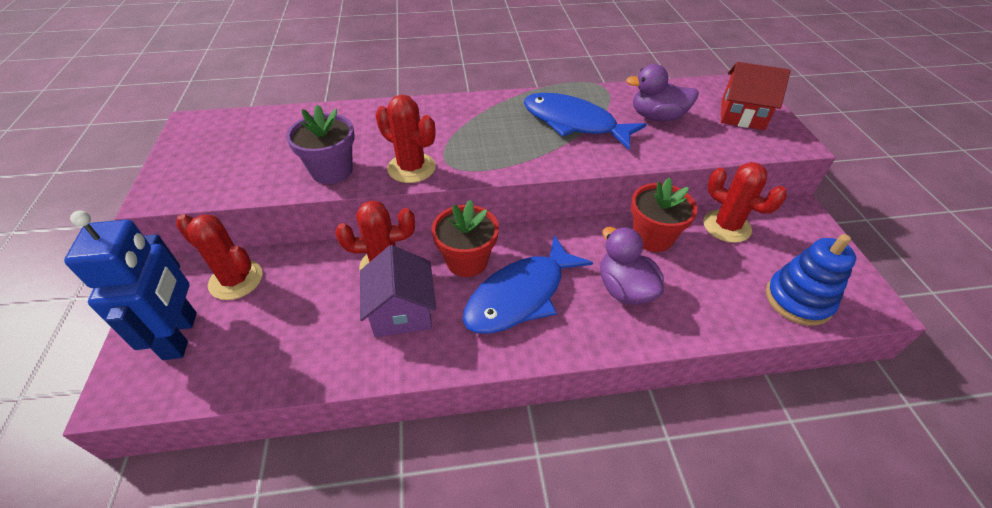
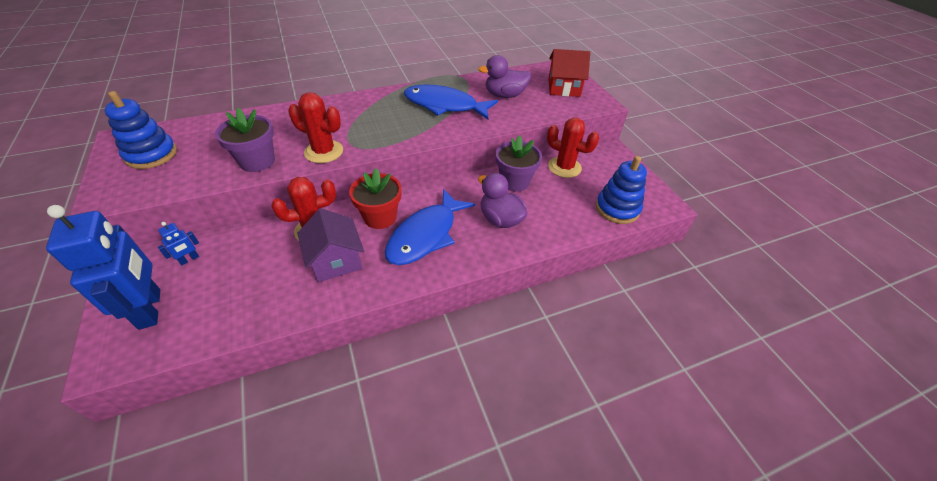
camera: 15 degrees left, 0 degrees up
(219, 147) = (151, 155): none -> blue stacking toy
(236, 280) = (189, 259): red cactus -> blue robot
(652, 237) = (514, 181): red flower pot -> purple flower pot

